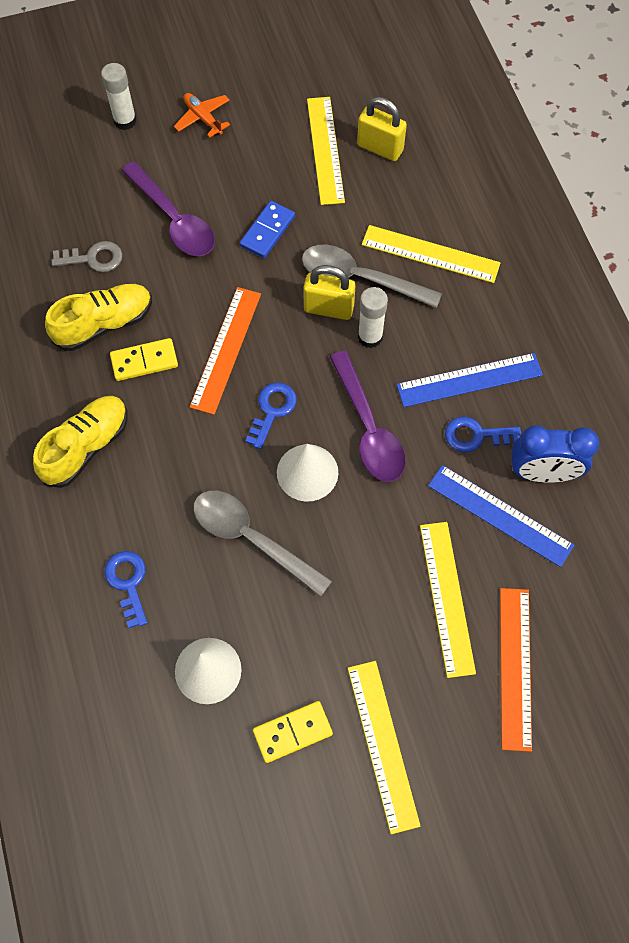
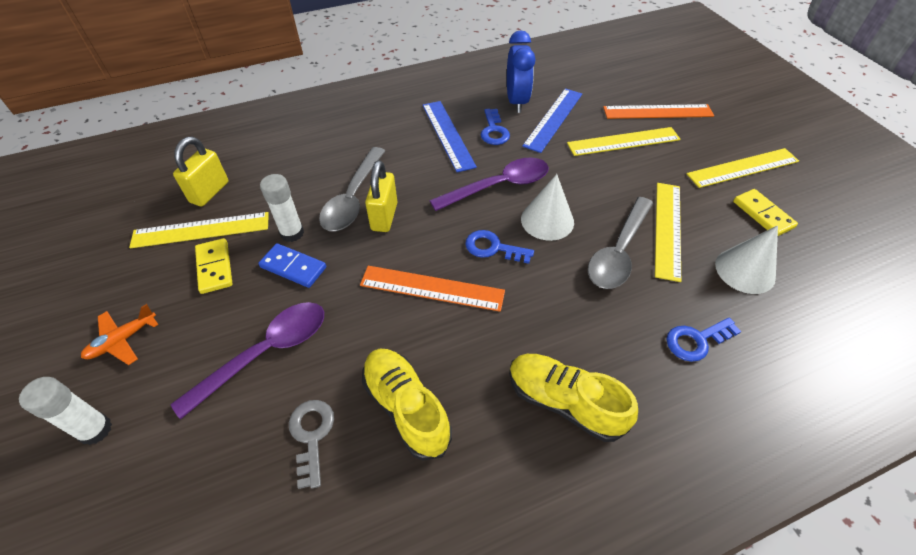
camera: 95 degrees left, 15 degrees down
(144, 361) = (451, 359): yellow domino -> yellow domino (214, 267)
(370, 337) = (413, 189): white glue stick -> white glue stick (292, 233)
(430, 254) = (331, 158): yellow ruler -> yellow ruler (667, 229)

